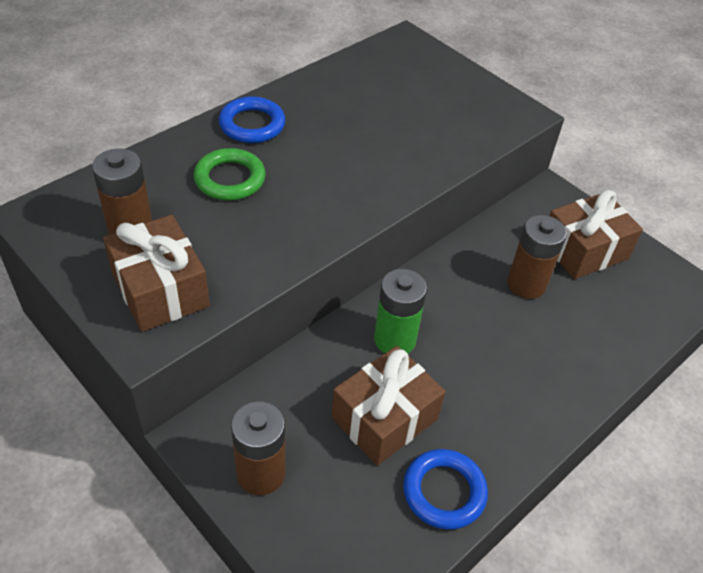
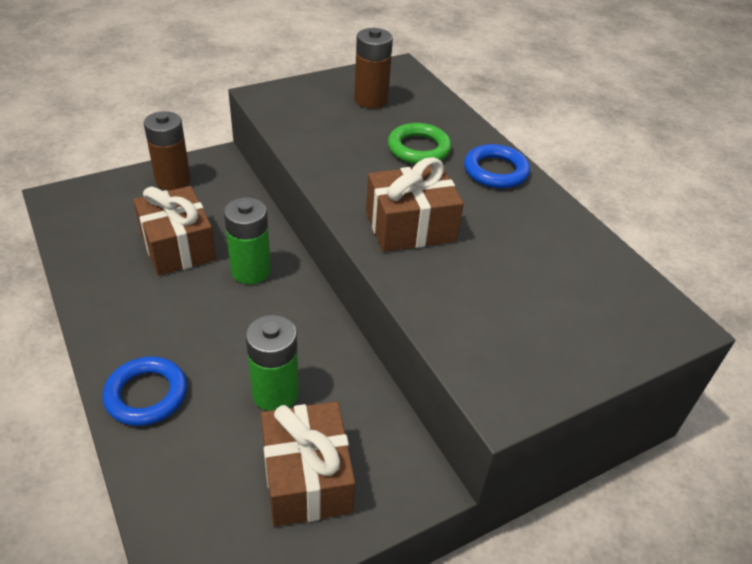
camera: 105 degrees right, 5 degrees down
(160, 290) = (305, 105): brown gift -> brown gift (410, 226)
(444, 492) = (95, 262): blue ring -> blue ring (146, 395)
(526, 284) = (275, 393): brown battery -> green battery

